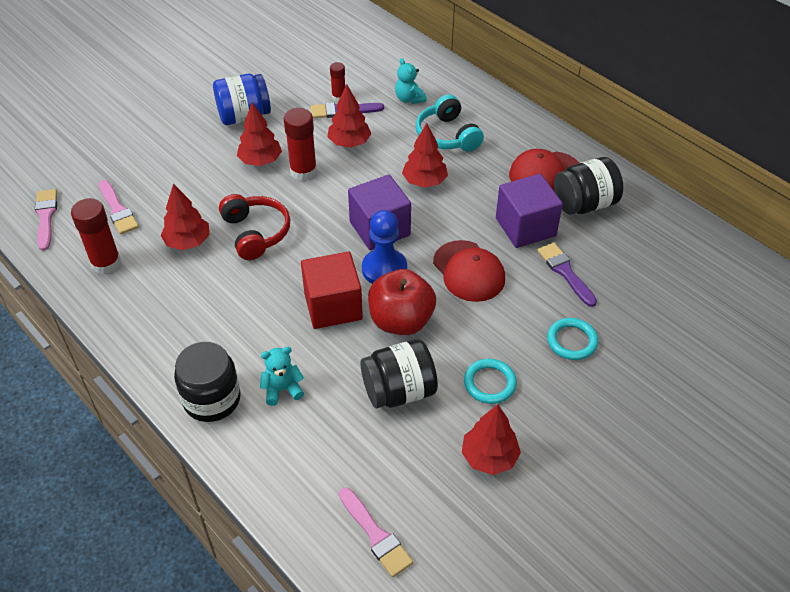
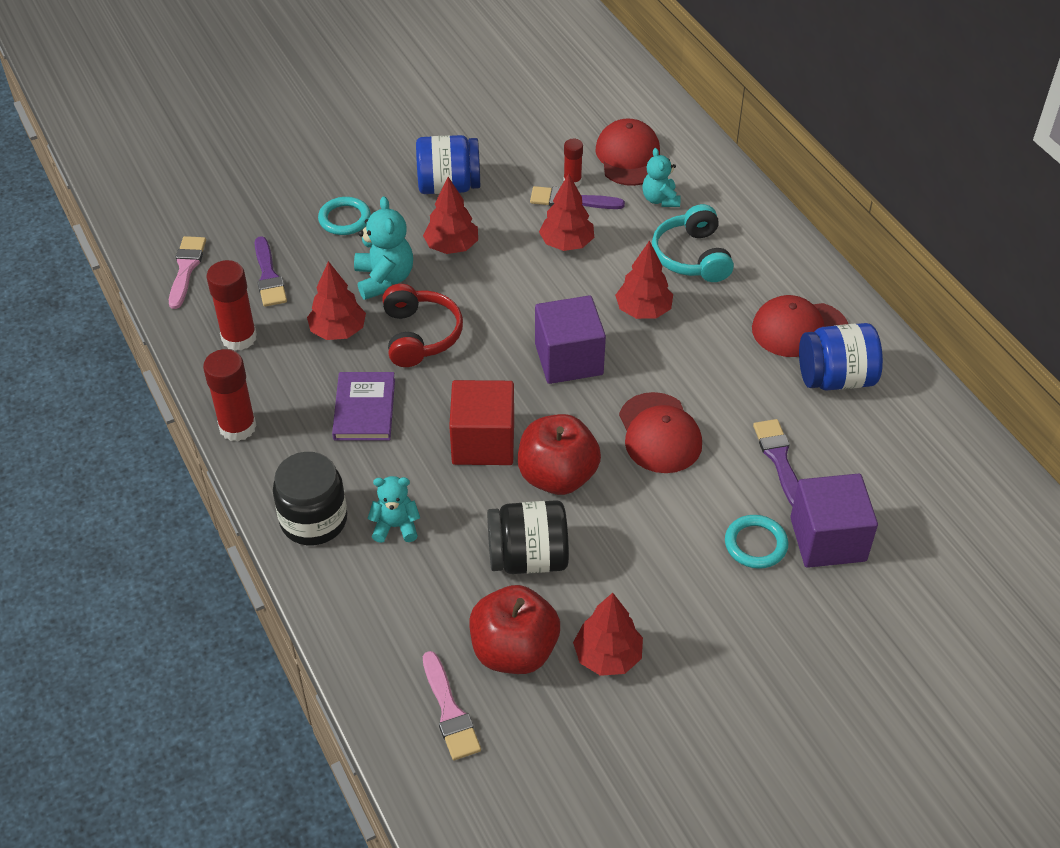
camera: 15 degrees right, 0 degrees up
(118, 210) = (269, 276): pink brush -> purple brush
(214, 195) = (384, 279): none -> turquoise teddy bear
(228, 299) = (364, 409): none -> purple book
(303, 171) = (499, 269): red glue stick -> red glue stick (237, 427)
(375, 72) = (629, 157): none -> red cap
(384, 269) = (558, 410): blue pawn -> none
(412, 470) = (514, 651): none -> red apple
(489, 383) = (638, 572): turquoise ring -> turquoise ring (344, 219)
(525, 227) = (749, 393): purple cube -> purple cube (828, 539)
(584, 204) = (835, 378): black jar -> blue jar

